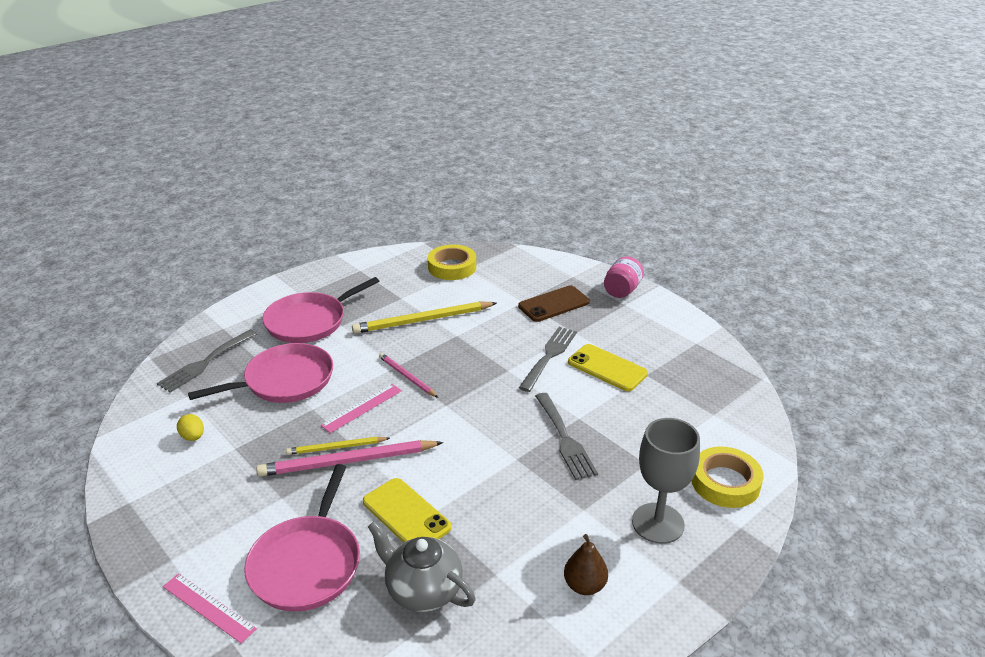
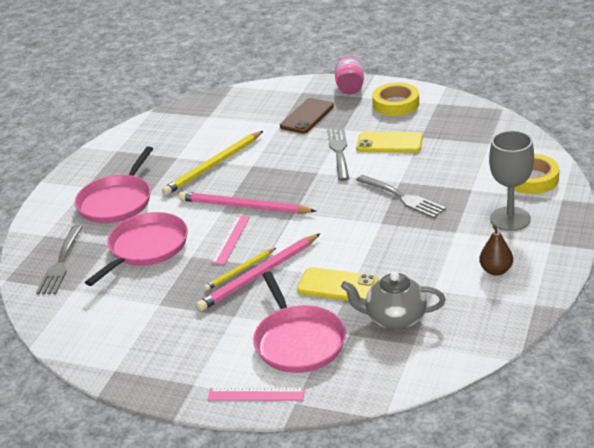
camera: 25 degrees left, 0 degrees up
(193, 437) = (115, 312): yellow egg -> none
(407, 377) = (243, 207): pink pencil -> pink pencil, size x1.76
(452, 267) = (195, 120): yellow tape -> yellow tape (396, 104)

